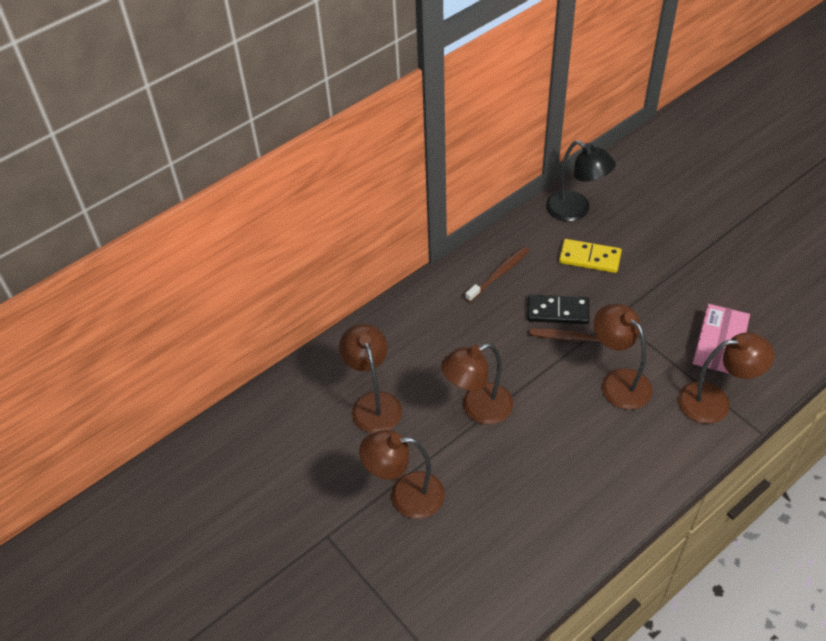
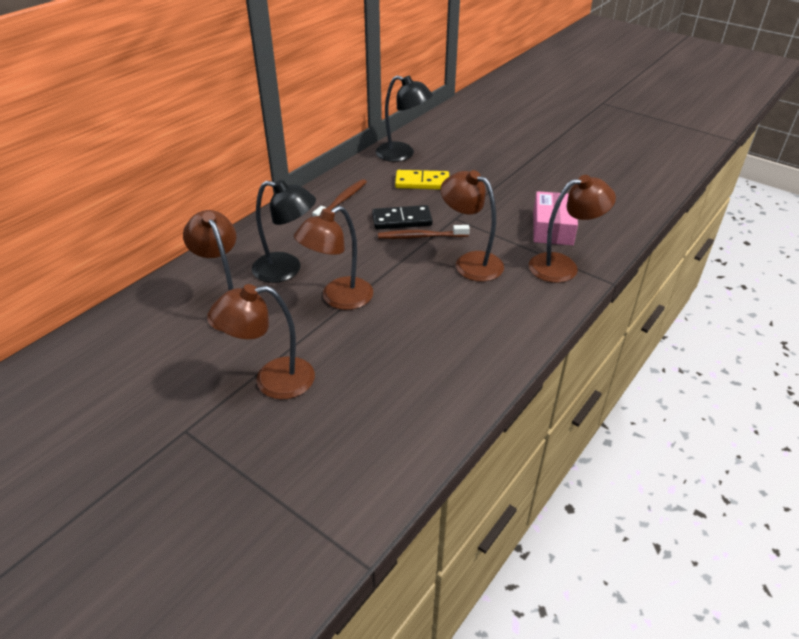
camera: 15 degrees left, 10 degrees down
(432, 363) = (286, 269): none -> black lamp

